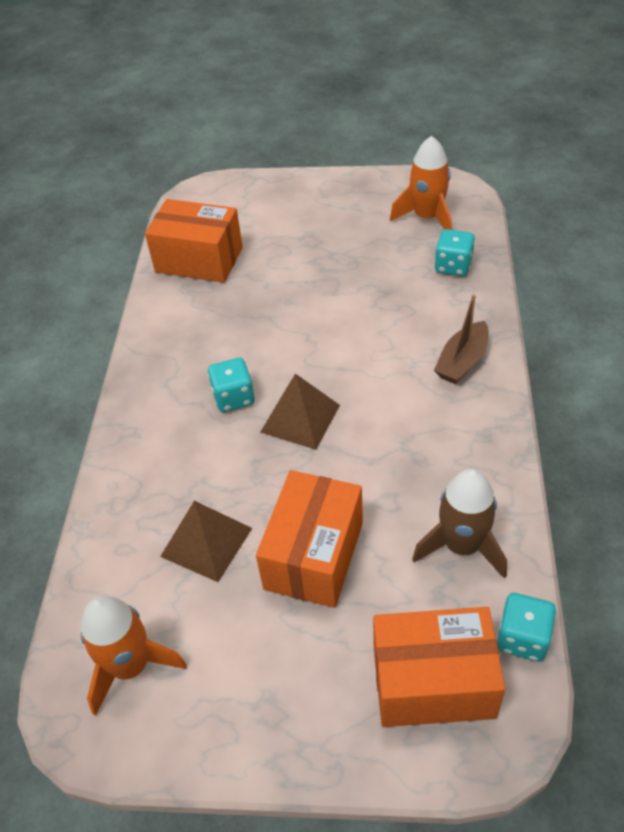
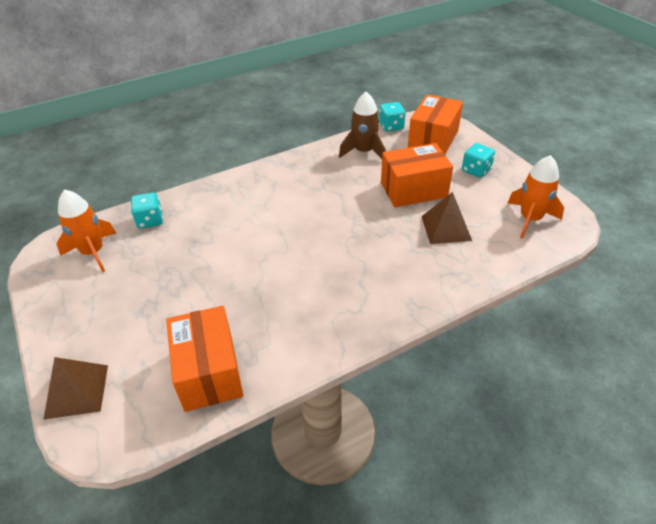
camera: 125 degrees left, 5 degrees down
(233, 397) = (342, 268): turquoise dice -> turquoise dice (476, 170)
(300, 418) = (334, 232): brown pyramid -> brown pyramid (76, 391)
(433, 682) = (433, 139): orange box -> orange box turned 60 degrees clockwise
(462, 361) = (242, 188): brown boat -> none

